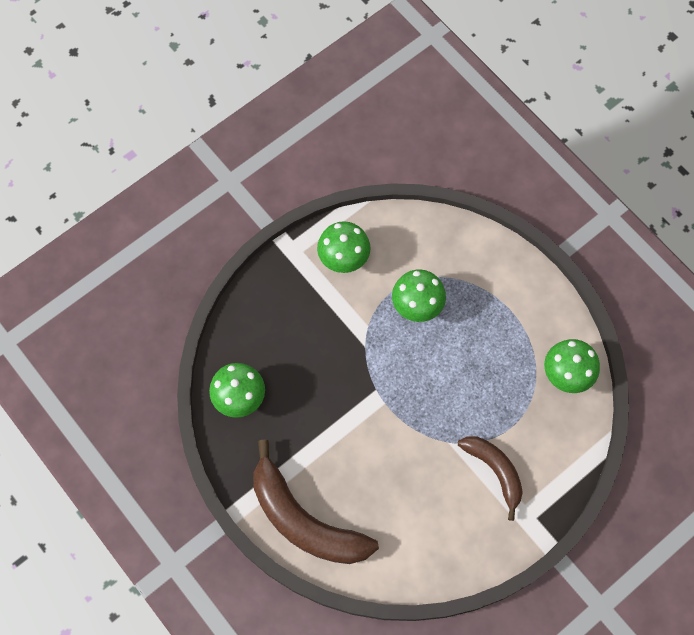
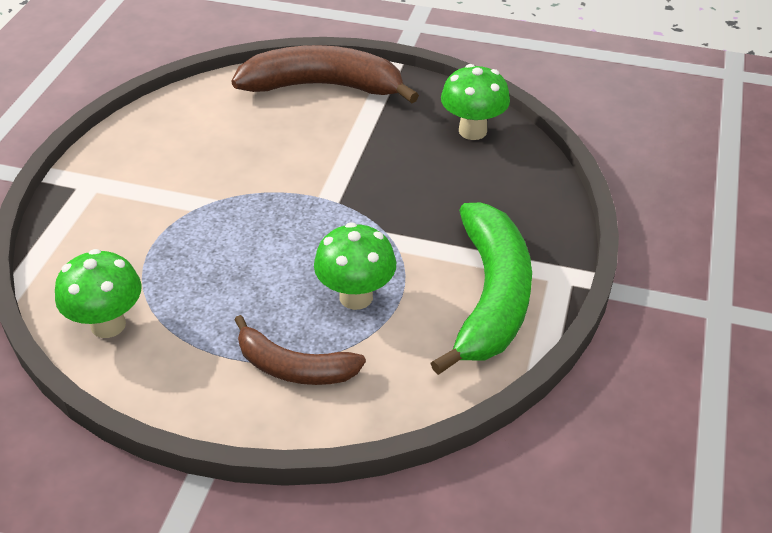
camera: 145 degrees right, 25 degrees down
(343, 260) = (491, 297): green mushroom -> green banana
(495, 471) = (148, 201): brown banana -> brown banana (294, 367)

